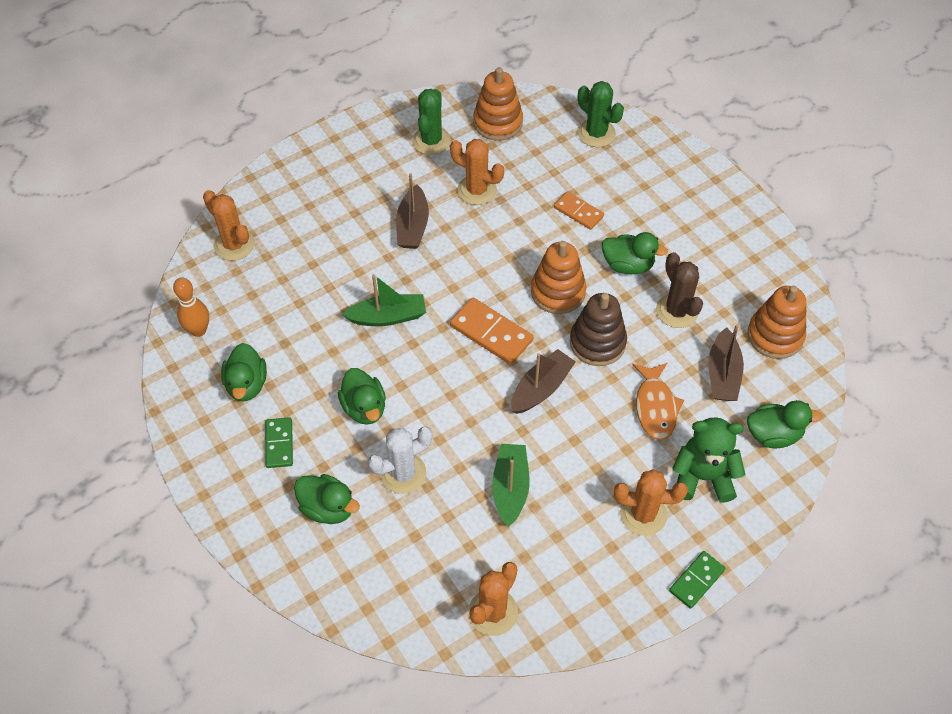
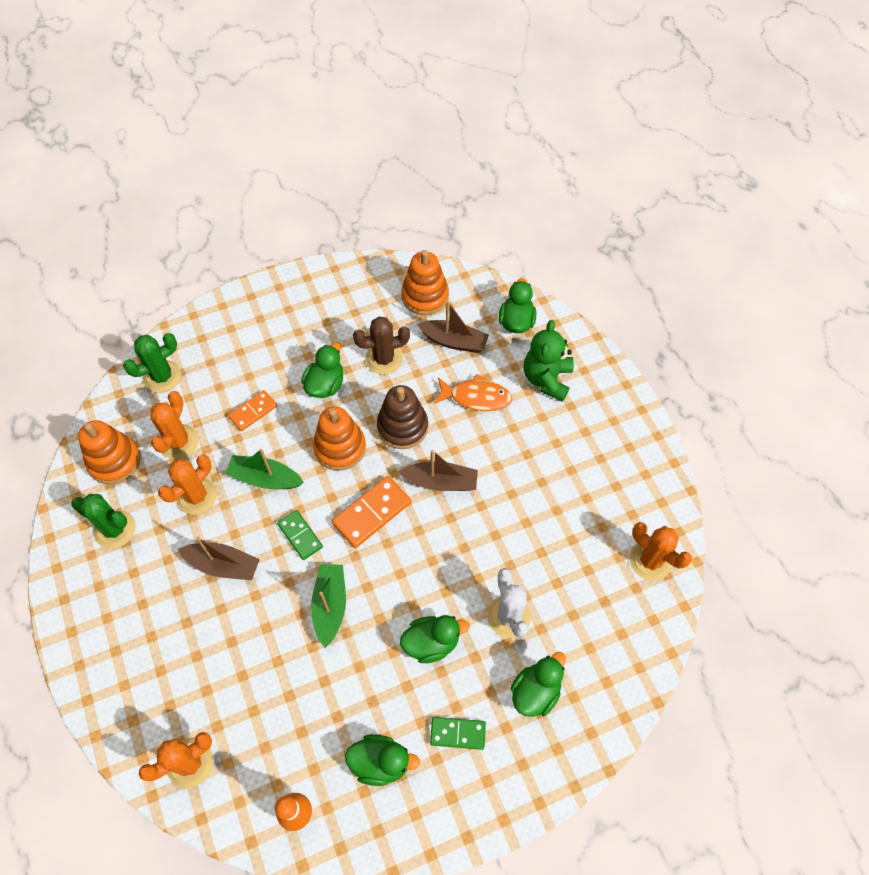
camera: 80 degrees left, 5 degrees up
(510, 488) = (536, 526): green boat -> green boat (265, 478)
(541, 388) = (440, 482): brown boat -> brown boat turned 135 degrees clockwise
(643, 514) = (574, 429): orange cactus -> orange cactus (179, 442)
(696, 580) = (635, 405): green domino -> green domino (300, 535)

